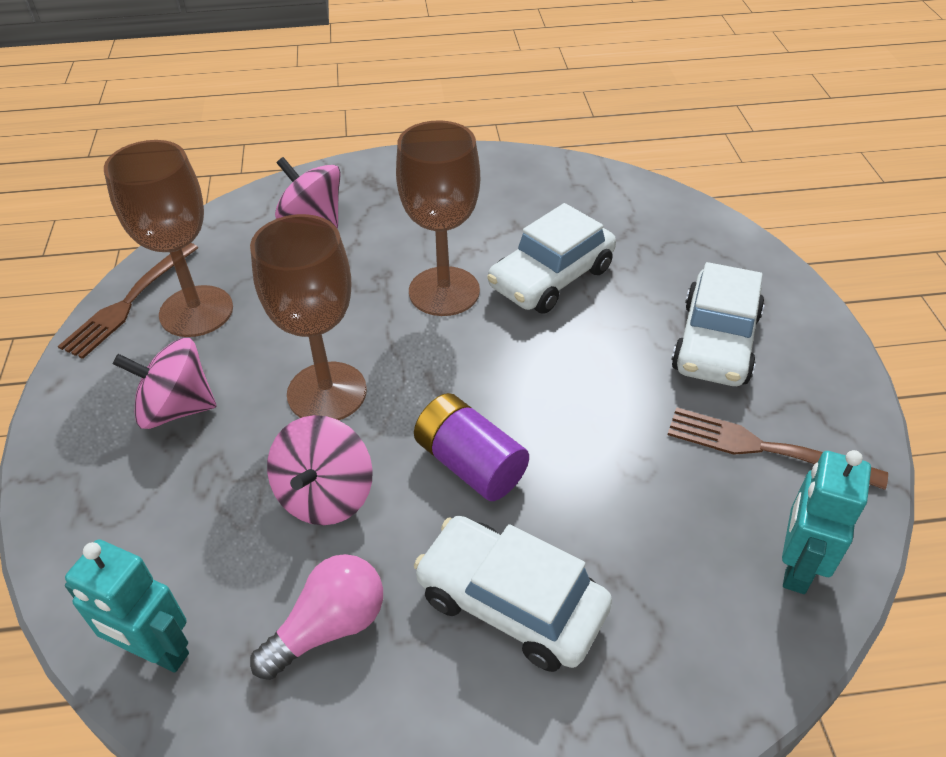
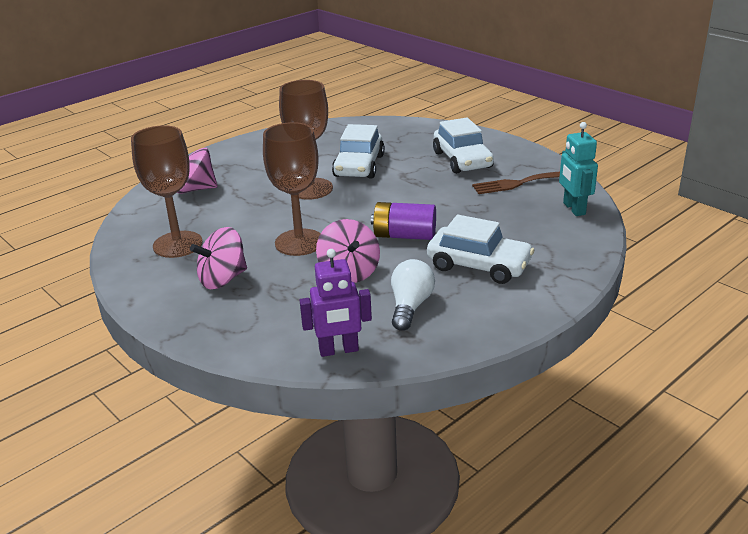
camera: 35 degrees left, 15 degrees down
(129, 302) = (128, 256): brown fork -> none
(156, 651) = (339, 350): turquoise robot -> purple robot
(329, 627) = (410, 306): pink light bulb -> white light bulb
(511, 603) = (479, 265): white car -> white car turned 150 degrees counterclockwise

